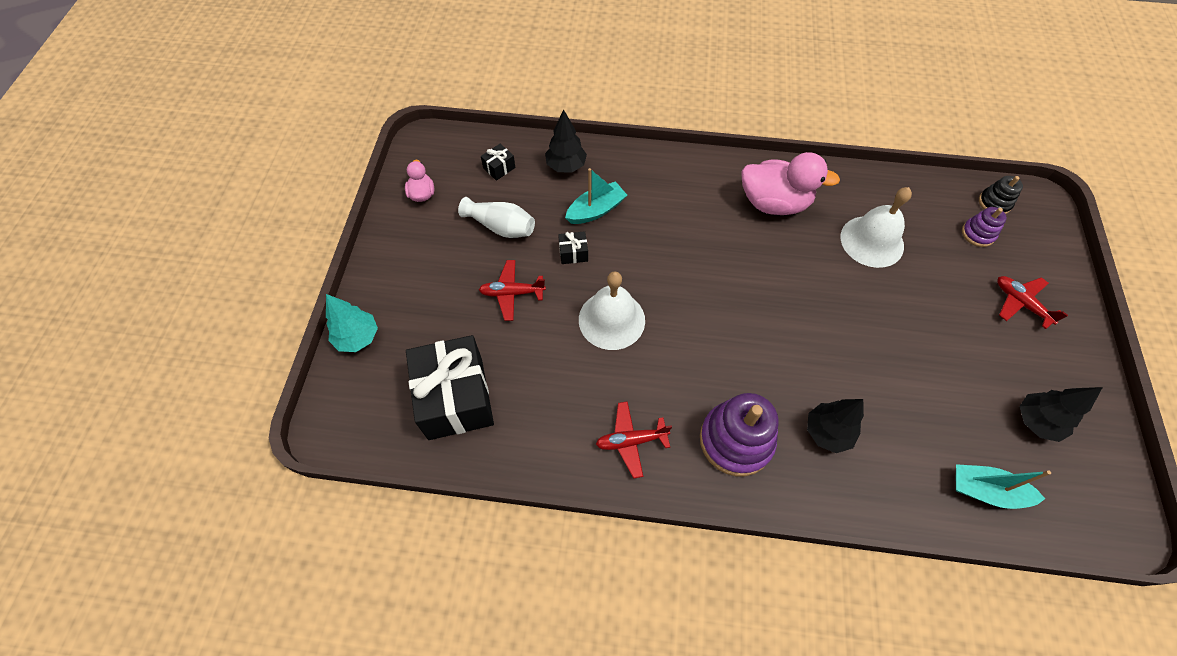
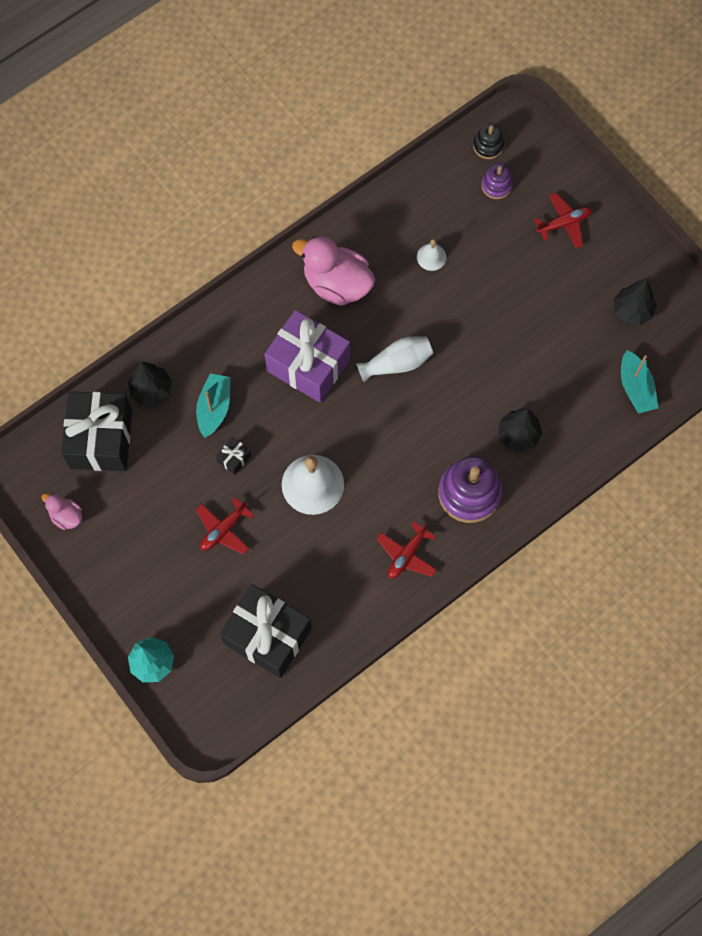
camera: 45 degrees left, 10 degrees up
(499, 168) = (101, 439): black gift -> black gift, size x2.49
(501, 227) = (158, 486): white vase -> white vase (397, 363)
(696, 237) = (308, 365): none -> purple gift
(774, 203) = (337, 284): pink duck -> pink duck turned 120 degrees counterclockwise
(872, 241) = (431, 257): white bell -> white bell, size x0.50
(986, 491) = (635, 388): turquoise boat -> turquoise boat turned 75 degrees counterclockwise
(1020, 303) = (563, 223): red plane -> red plane turned 150 degrees clockwise

